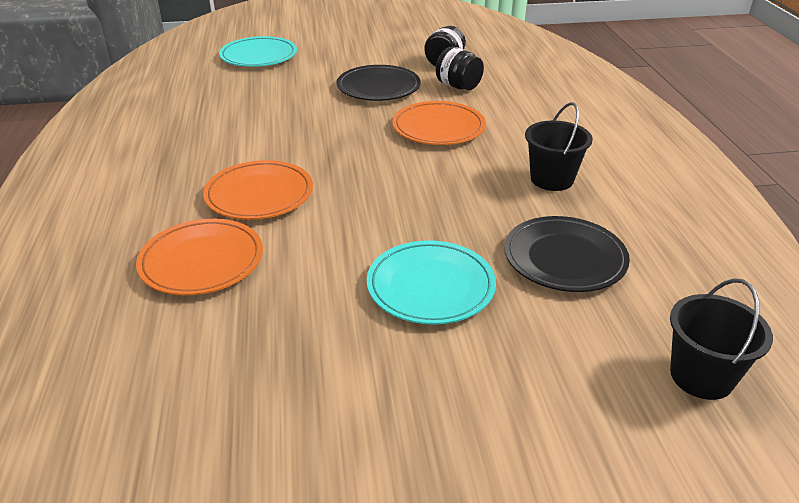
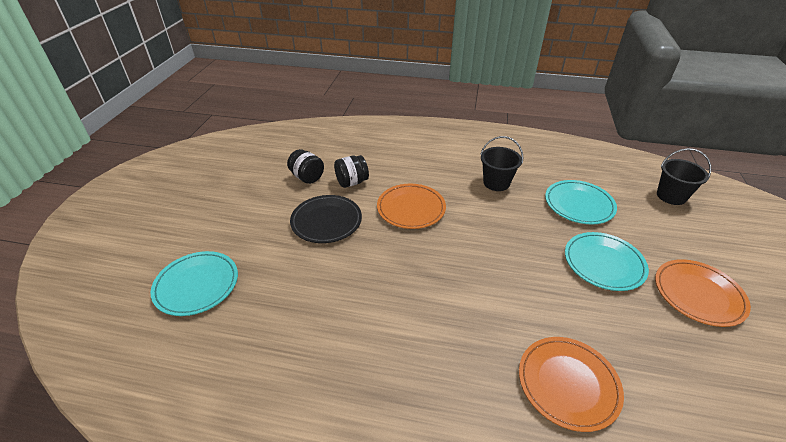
camera: 70 degrees left, 5 degrees up
(259, 195) = (476, 330): orange plate -> orange plate (698, 294)
(564, 258) = (579, 204): black plate -> turquoise plate

